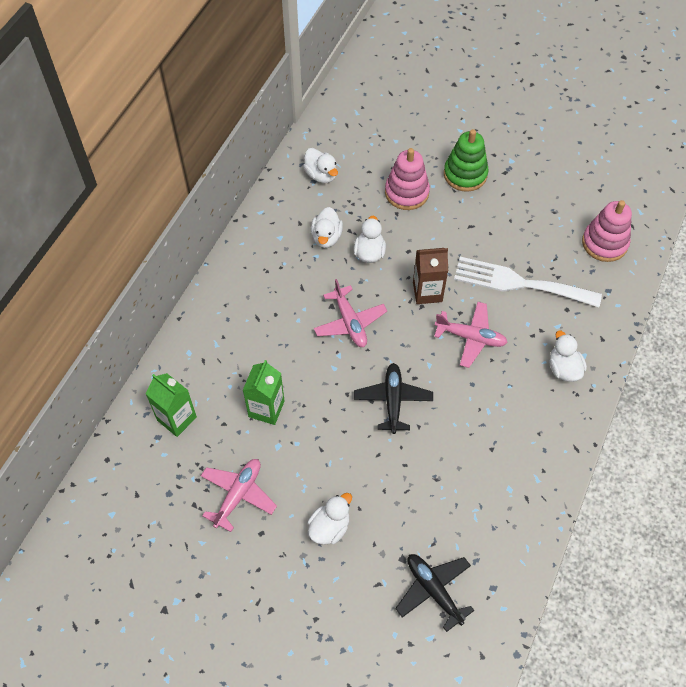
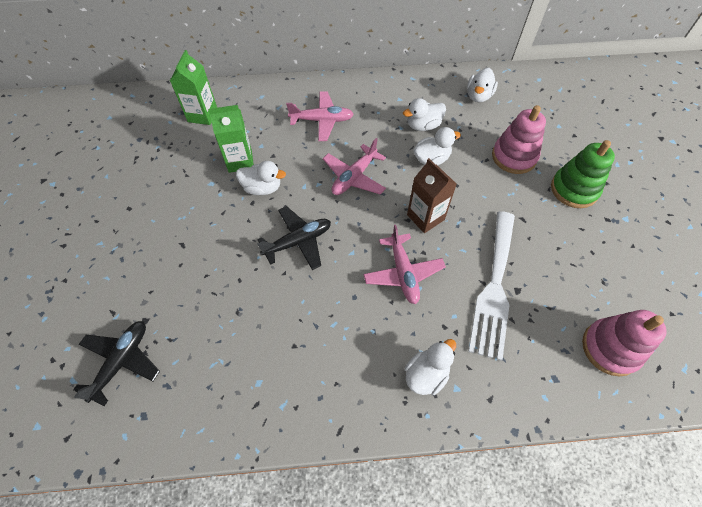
camera: 60 degrees right, 0 degrees up
(238, 495) = (155, 179): pink plane -> pink plane (322, 120)
(329, 527) = (153, 251): white duck -> white duck (262, 188)
(519, 283) = (494, 288): white fork -> white fork turned 150 degrees counterclockwise

